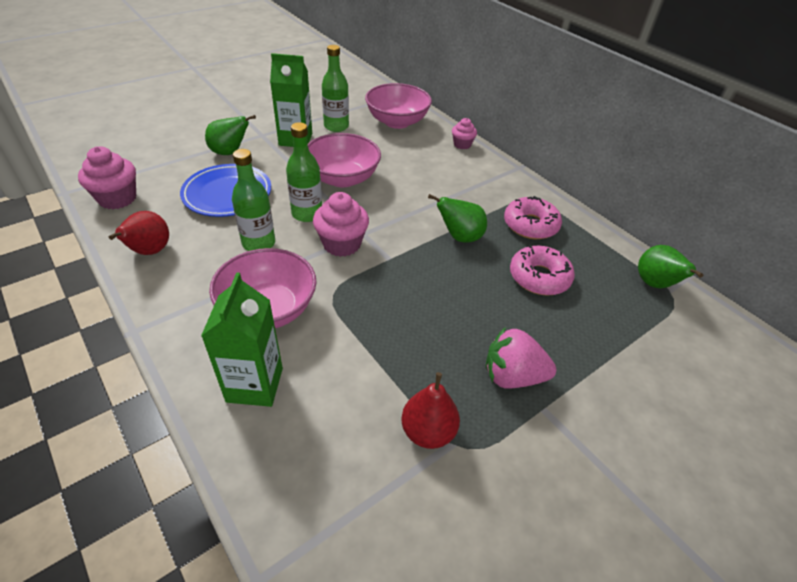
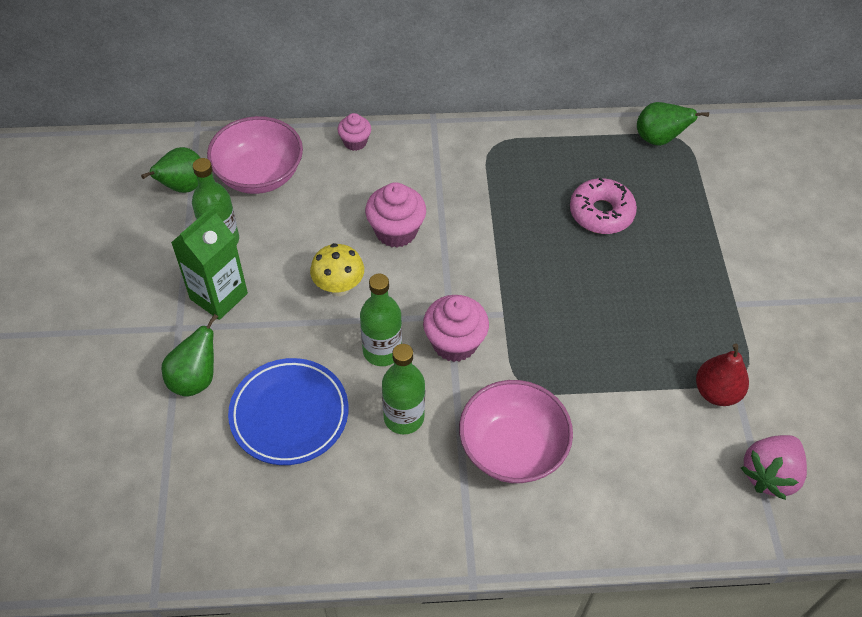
camera: 55 degrees left, 10 degrees up
(117, 198) = (213, 537): pink cupcake -> pink cupcake (396, 231)
(149, 251) = (349, 529): red pear -> none
(255, 385) = (602, 496): green carton -> none
(342, 178) = (339, 287): pink bowl -> yellow mushroom
(460, 237) = (509, 238): green pear -> green pear (183, 187)
(512, 376) = (696, 304): pink strawberry -> pink strawberry (769, 474)
(530, 225) = (529, 172): pink donut -> none

